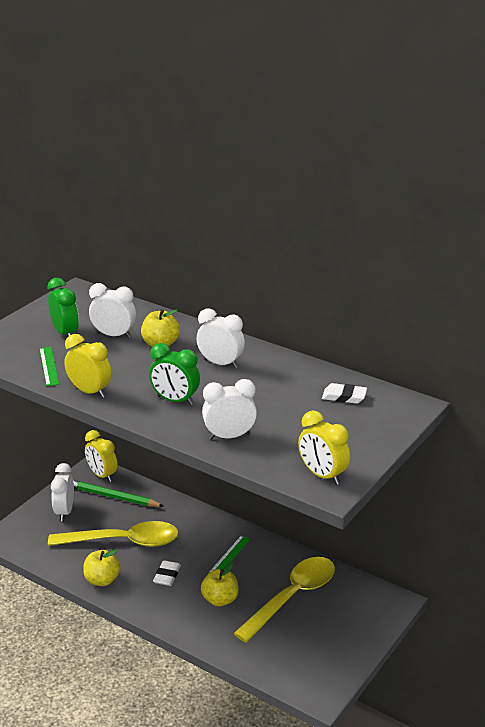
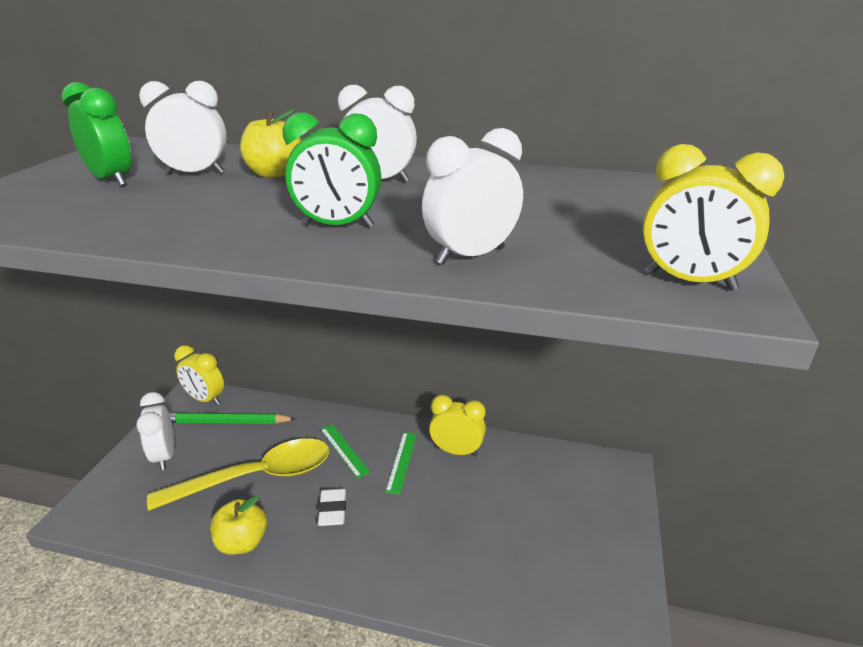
camera: 20 degrees left, 0 degrees up
(49, 366) = (86, 216): green ruler -> green ruler (344, 450)
(90, 391) = (174, 236): yellow clock -> yellow clock (456, 451)
(220, 600) = (417, 526): yellow apple -> none
(292, 597) = (505, 496): yellow spoon -> none
(344, 397) = (589, 189): white eraser -> none

